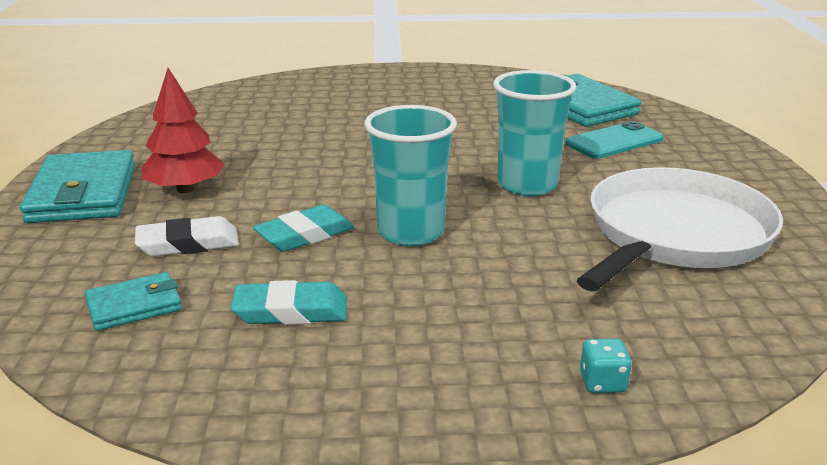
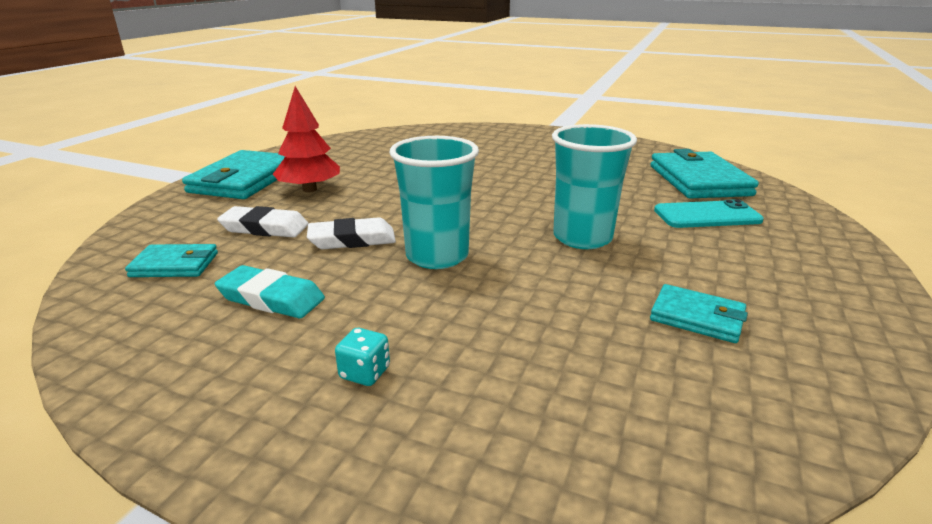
camera: 25 degrees right, 0 degrees up
(305, 235) = (352, 239): turquoise eraser -> white eraser
(602, 383) = (467, 460): turquoise dice -> turquoise dice (365, 373)
(674, 234) = (697, 317): white pan -> turquoise wallet

